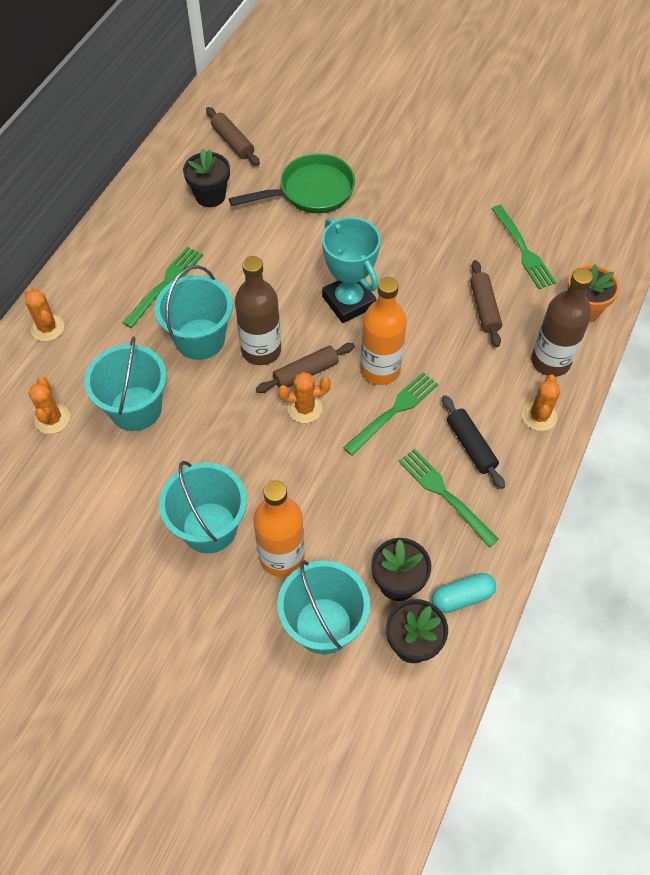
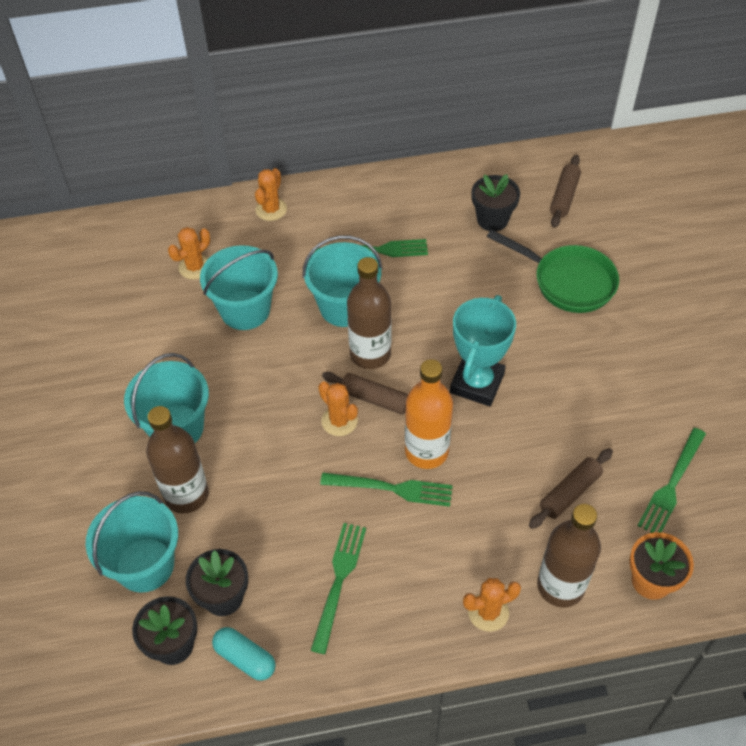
camera: 55 degrees right, 5 degrees down
(282, 557) = (186, 495): orange bottle -> brown bottle
(471, 446) = (406, 572): black rolling pin -> none

